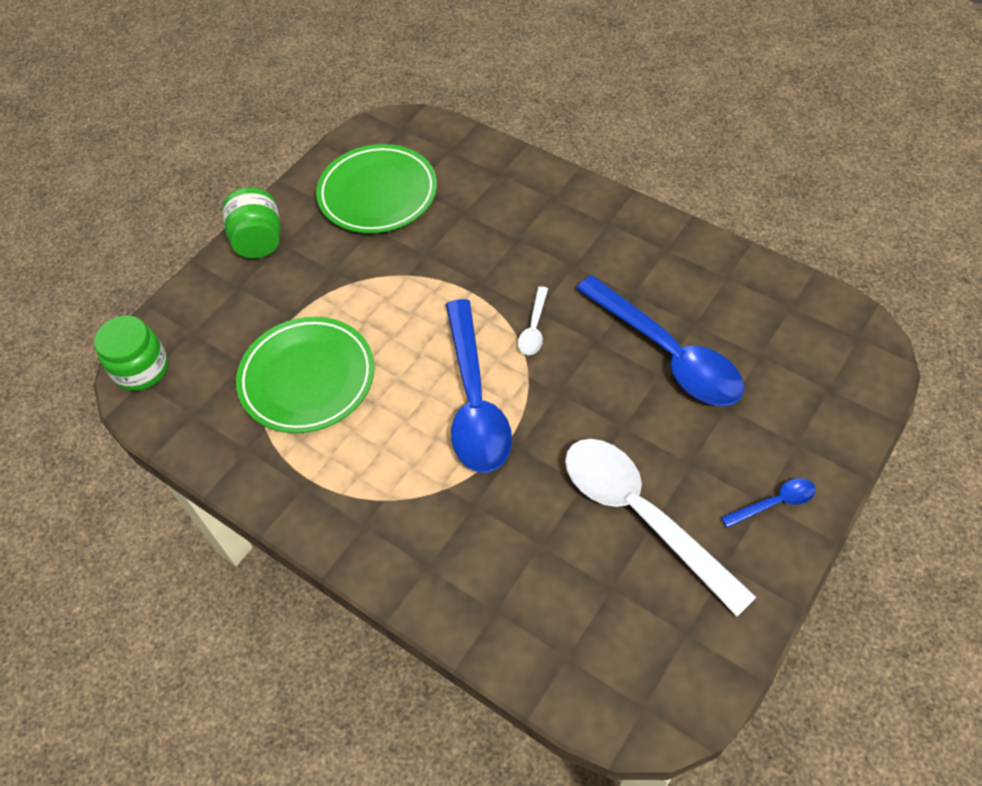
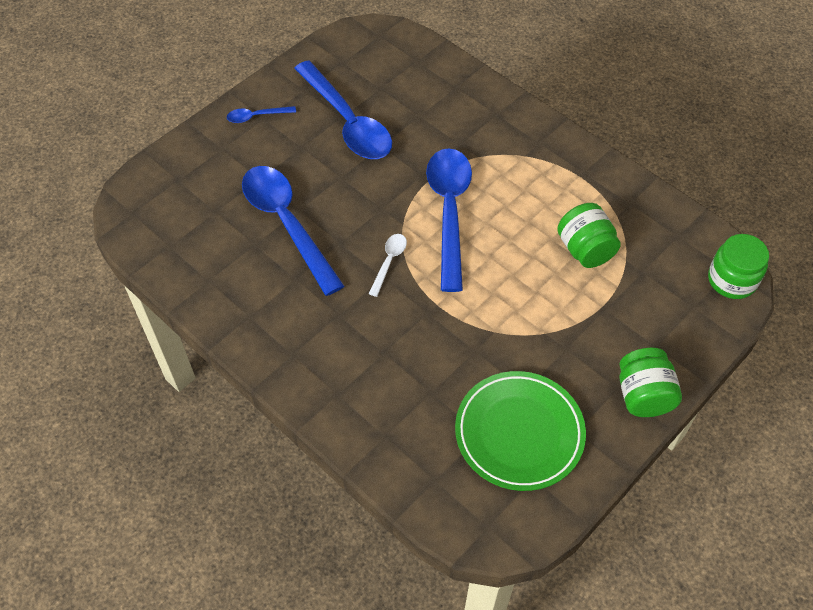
camera: 175 degrees left, 0 degrees up
(307, 378) = (585, 250): green plate -> green jar
(641, 514) = (348, 122): white spoon -> blue spoon

